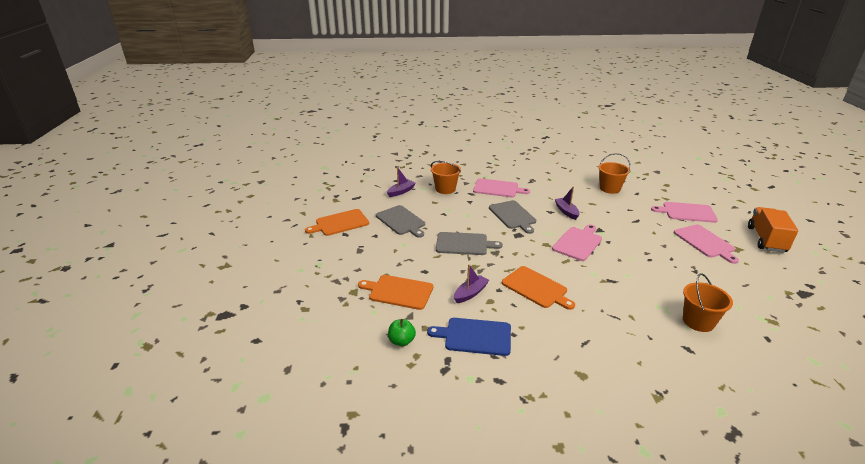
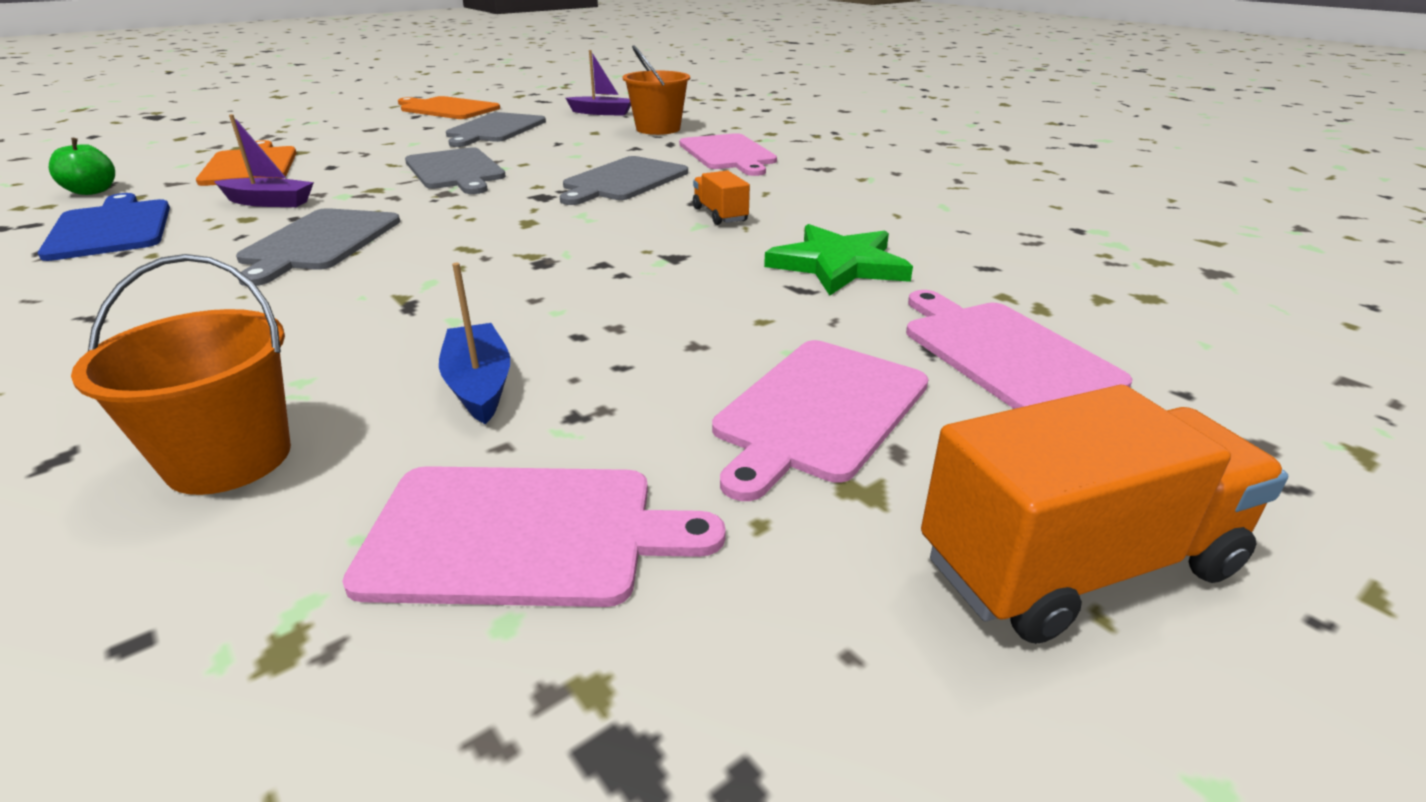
camera: 55 degrees right, 0 degrees up
(536, 288) = (320, 242): orange cutting board -> grey cutting board
(566, 211) = (720, 215): purple boat -> orange truck
(578, 243) = (572, 246): pink cutting board -> pink cutting board (522, 534)
(609, 188) = (943, 235): orange bucket -> none
(622, 210) = (838, 265): none -> green star
(673, 280) = (479, 385): none -> blue boat

